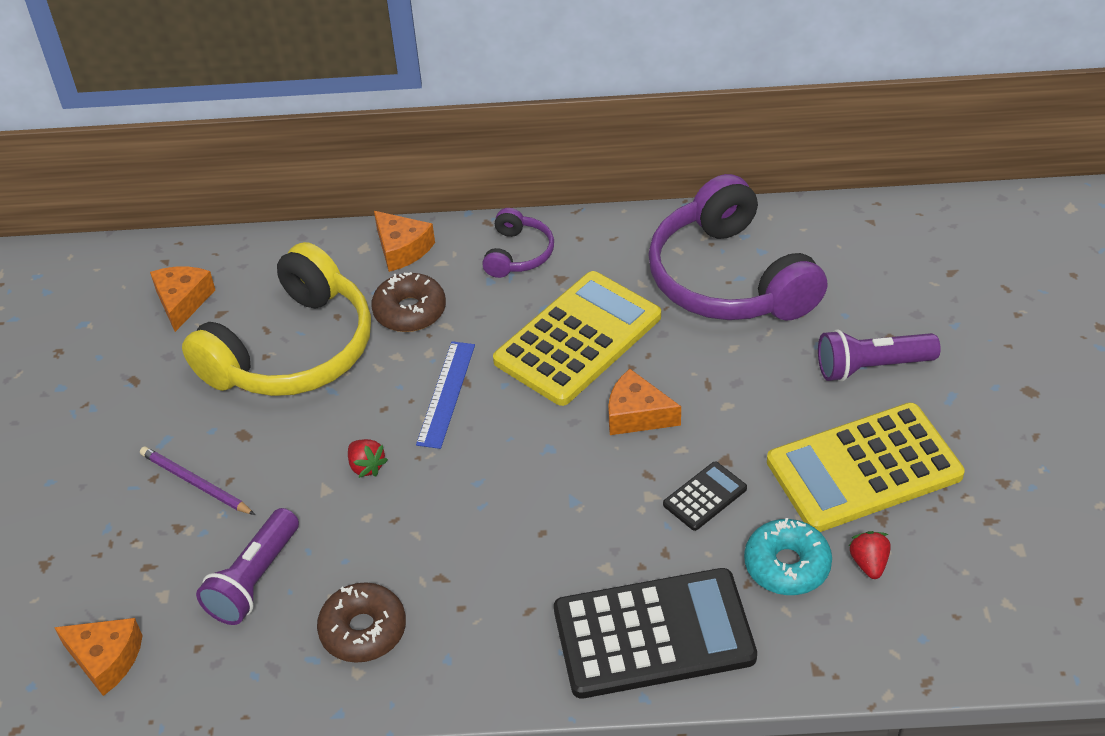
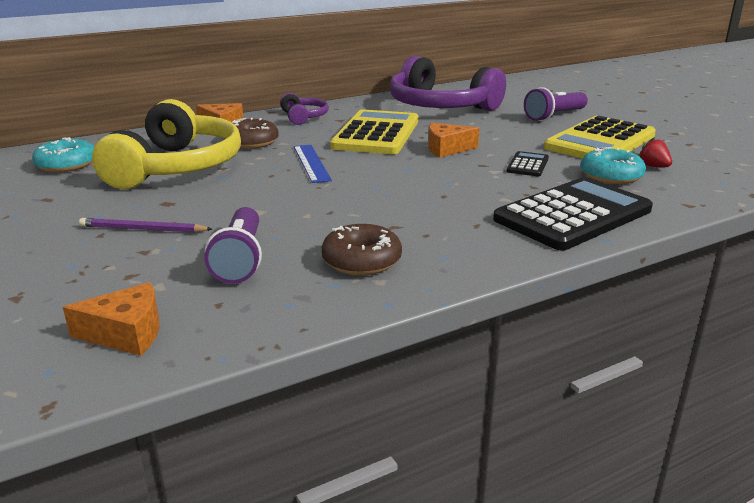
camera: 30 degrees left, 20 degrees down
(182, 302) = (66, 165): orange cheese -> turquoise donut
(366, 466) = (283, 197): red strawberry -> none

